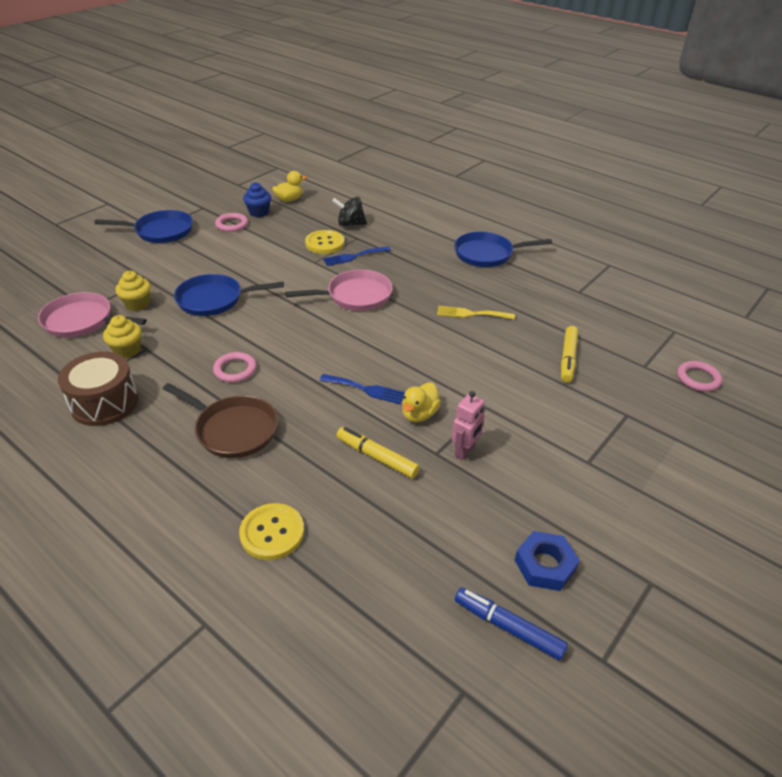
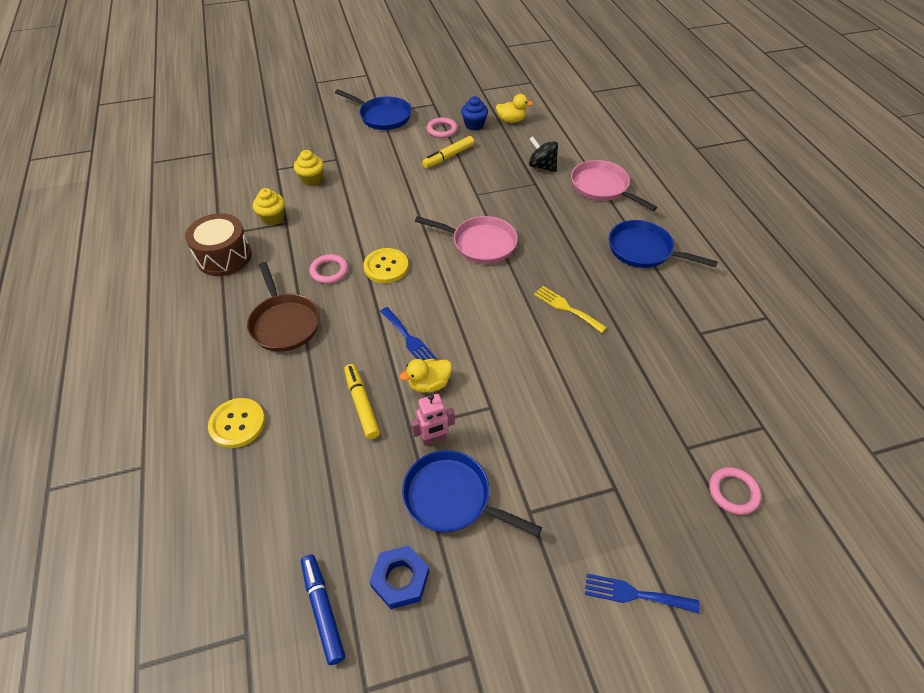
camera: 35 degrees right, 10 degrees up
(82, 321) = (265, 179): pink pan -> pink pan (602, 187)
(214, 300) = (368, 199): blue pan -> blue pan (452, 497)
(325, 243) = (502, 178): yellow button -> yellow button (386, 267)
(354, 256) = (515, 202): blue fork -> blue fork (635, 594)
(568, 358) = (614, 399): yellow marker -> yellow marker (448, 156)

